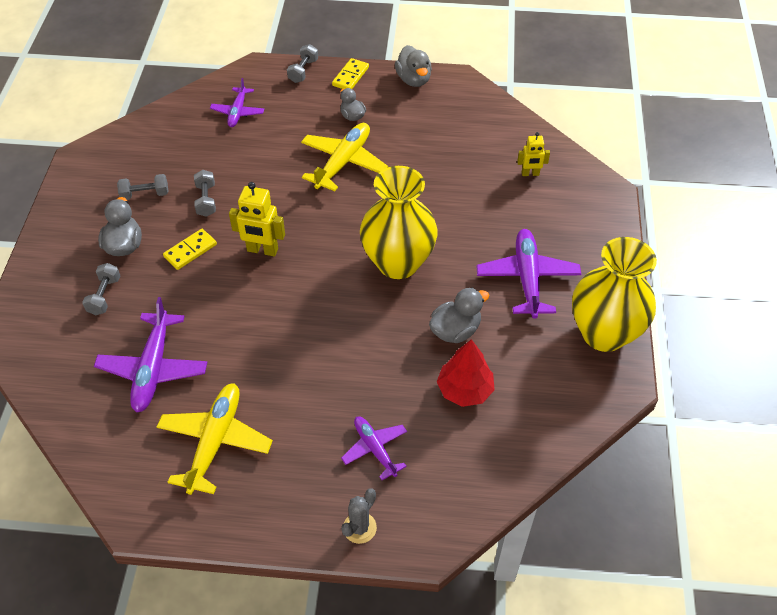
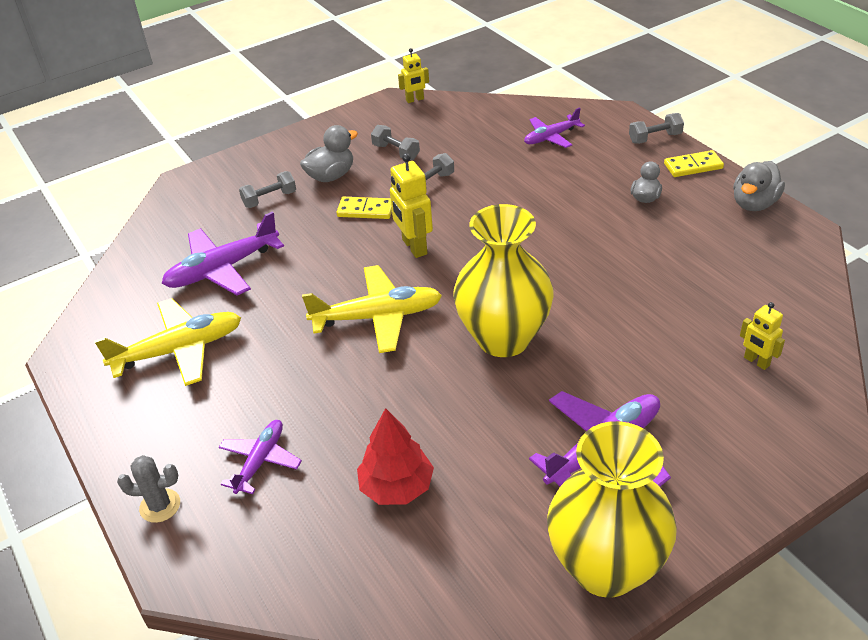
camera: 55 degrees right, 10 degrees down
(96, 145) = (415, 100): none -> yellow robot
(343, 162) = (580, 228): yellow plane -> yellow plane (377, 317)
(455, 330) = (466, 432): grey duck -> none

